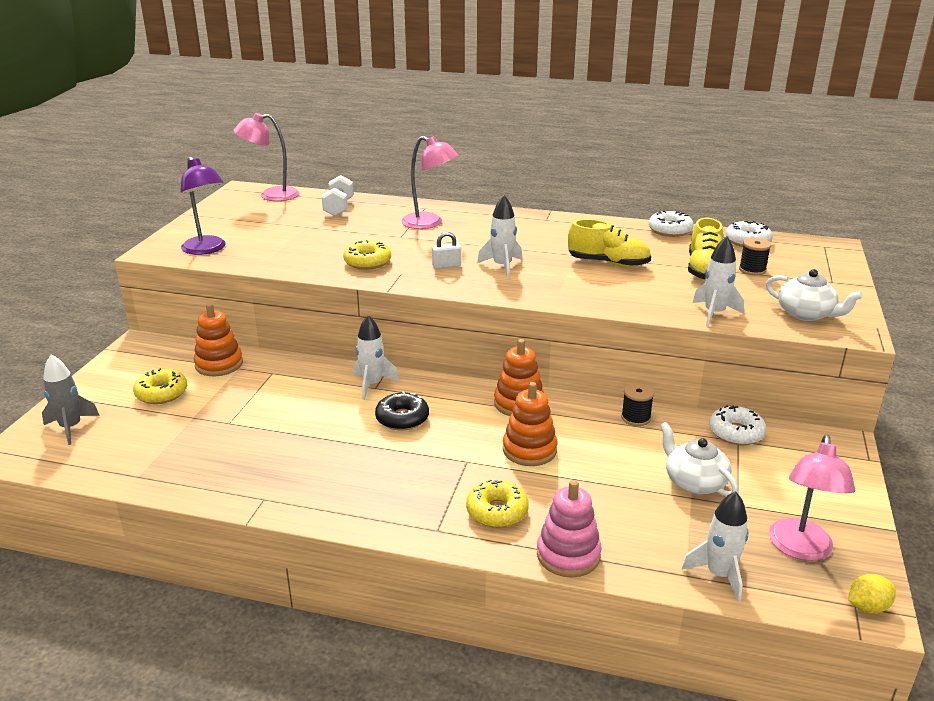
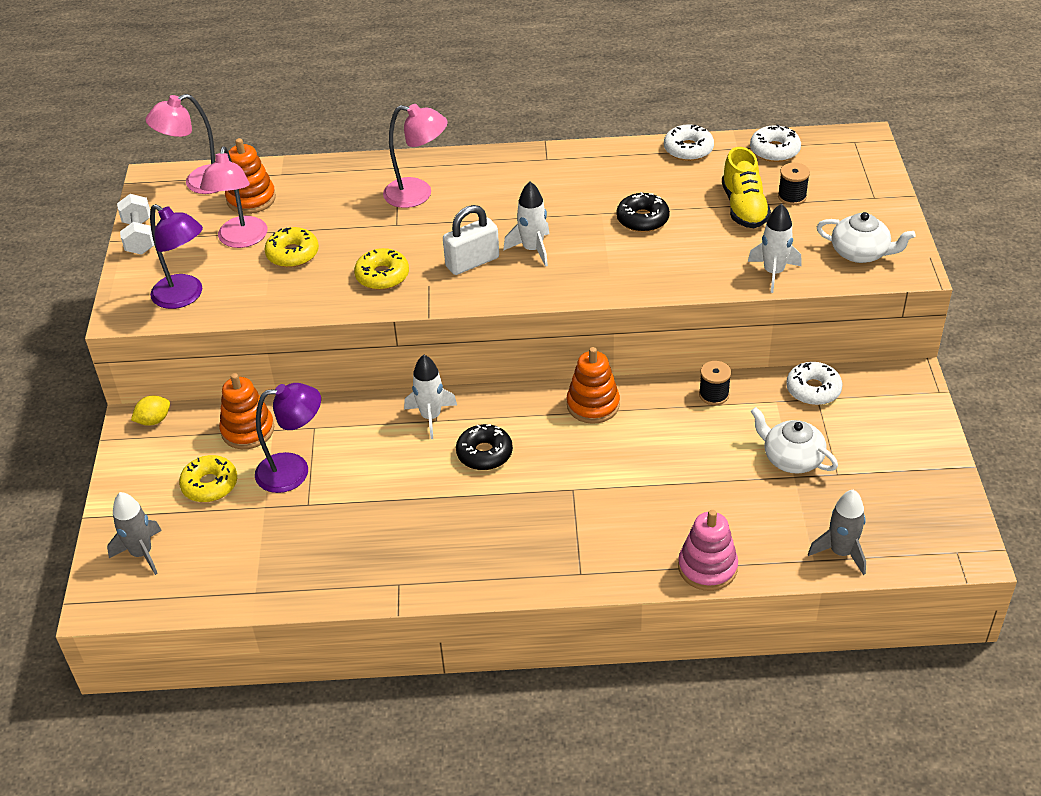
camera: 15 degrees left, 15 degrees up
(235, 398) = (294, 471): none -> purple lamp
(338, 208) = (296, 189): white dumbbell -> white dumbbell (139, 237)
(446, 266) = (472, 262): white padlock -> white padlock, size x1.69
(497, 511) = (626, 539): yellow donut -> yellow donut (292, 254)
(529, 450) = (627, 460): orange stacking toy -> orange stacking toy (251, 199)
(608, 263) = (642, 219): yellow shoe -> black donut
(719, 575) = (841, 552): white rocket -> grey rocket
(800, 549) = (901, 508): pink lamp -> pink lamp (241, 240)
(867, 607) = (966, 551): yellow lemon -> yellow lemon (154, 420)

